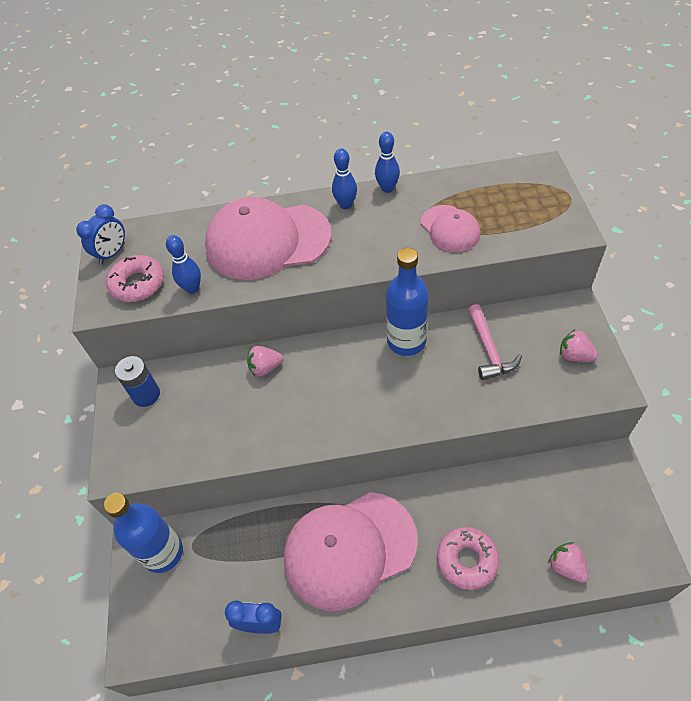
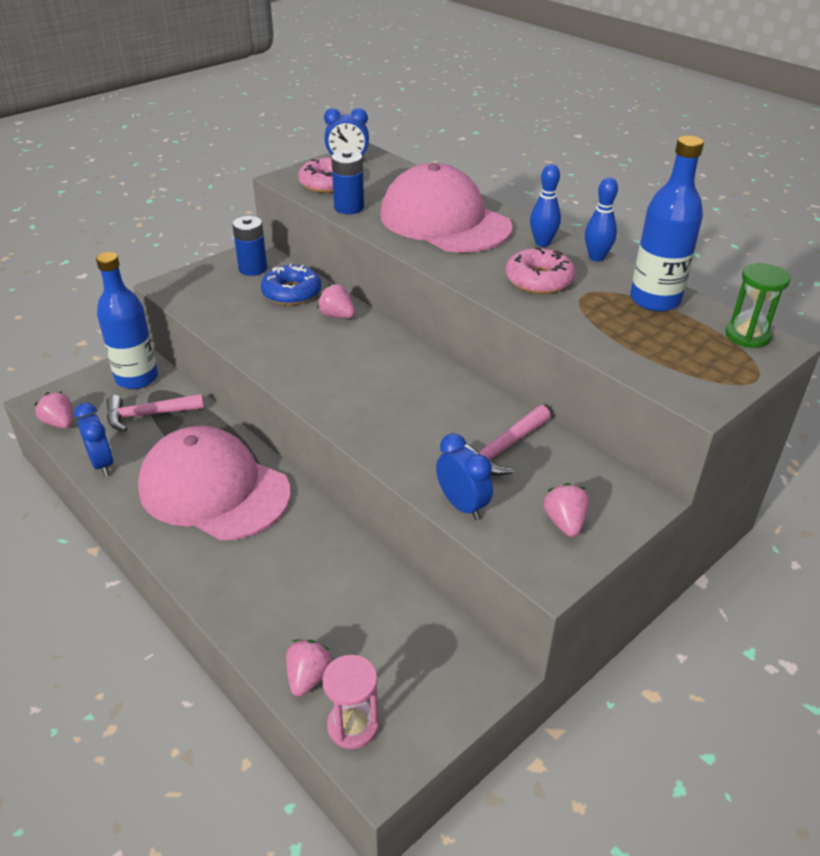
camera: 50 degrees right, 15 degrees down
(178, 642) = (60, 423): none -> pink strawberry
(192, 288) = (349, 208): blue bowling pin -> blue battery
(207, 383) = (291, 293): none -> blue donut
(222, 563) = (148, 415): none -> pink hammer
(406, 341) = (453, 387): blue bottle -> blue bottle (655, 300)
(450, 229) = (589, 313): pink cap -> none
(467, 560) = (259, 584): pink donut -> pink donut (539, 280)
(526, 173) = (747, 336): none -> green hourglass
(529, 400) = (462, 505): none -> blue clock
(616, 558) = (353, 725): none -> pink hourglass

